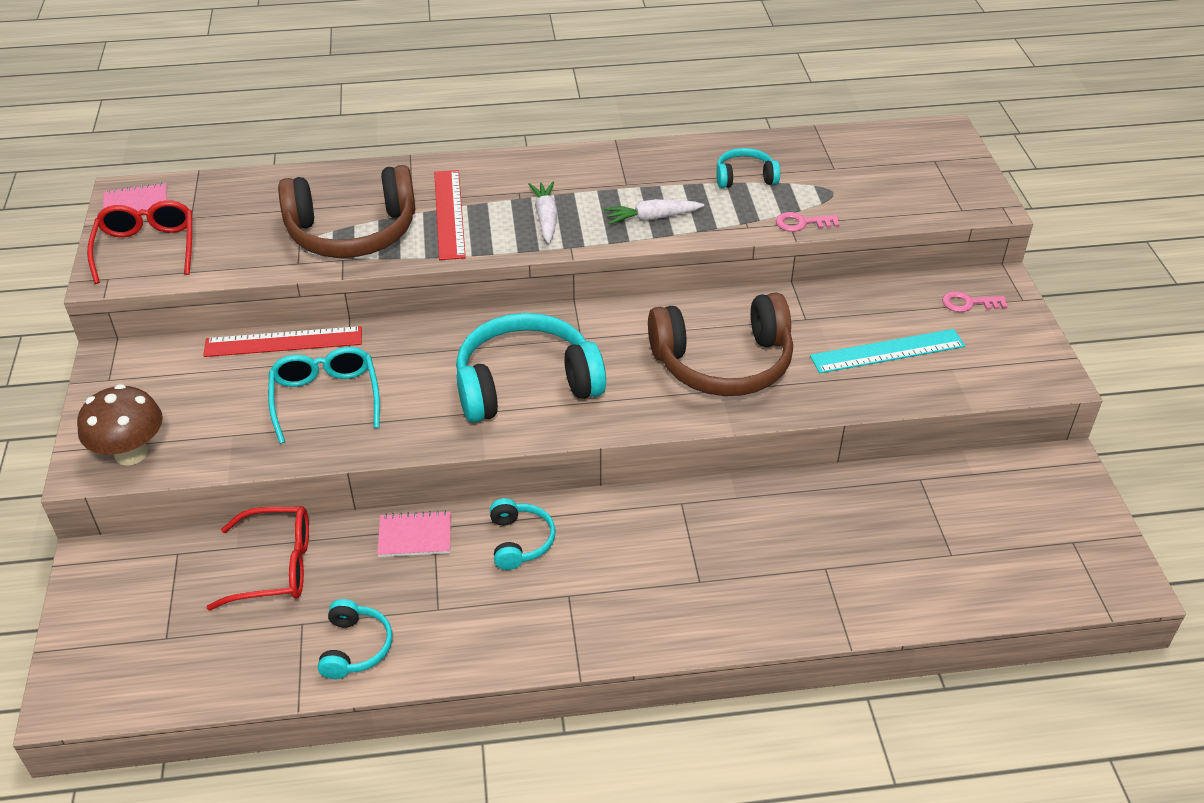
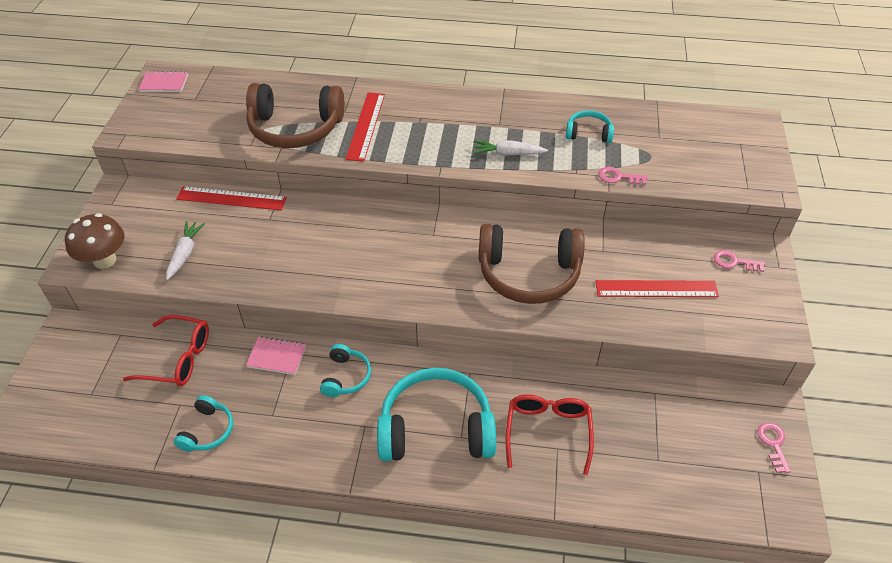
camera: 15 degrees right, 5 degrees up
(147, 248) = (158, 116): red glasses -> red glasses (548, 431)
(325, 398) = (243, 245): turquoise glasses -> none
(526, 384) = (381, 262): turquoise headphones -> turquoise headphones (436, 428)
(546, 218) = (432, 140): white carrot -> white carrot (185, 253)
(887, 351) = (656, 289): turquoise ruler -> red ruler
(1079, 507) = (773, 444): none -> pink key

